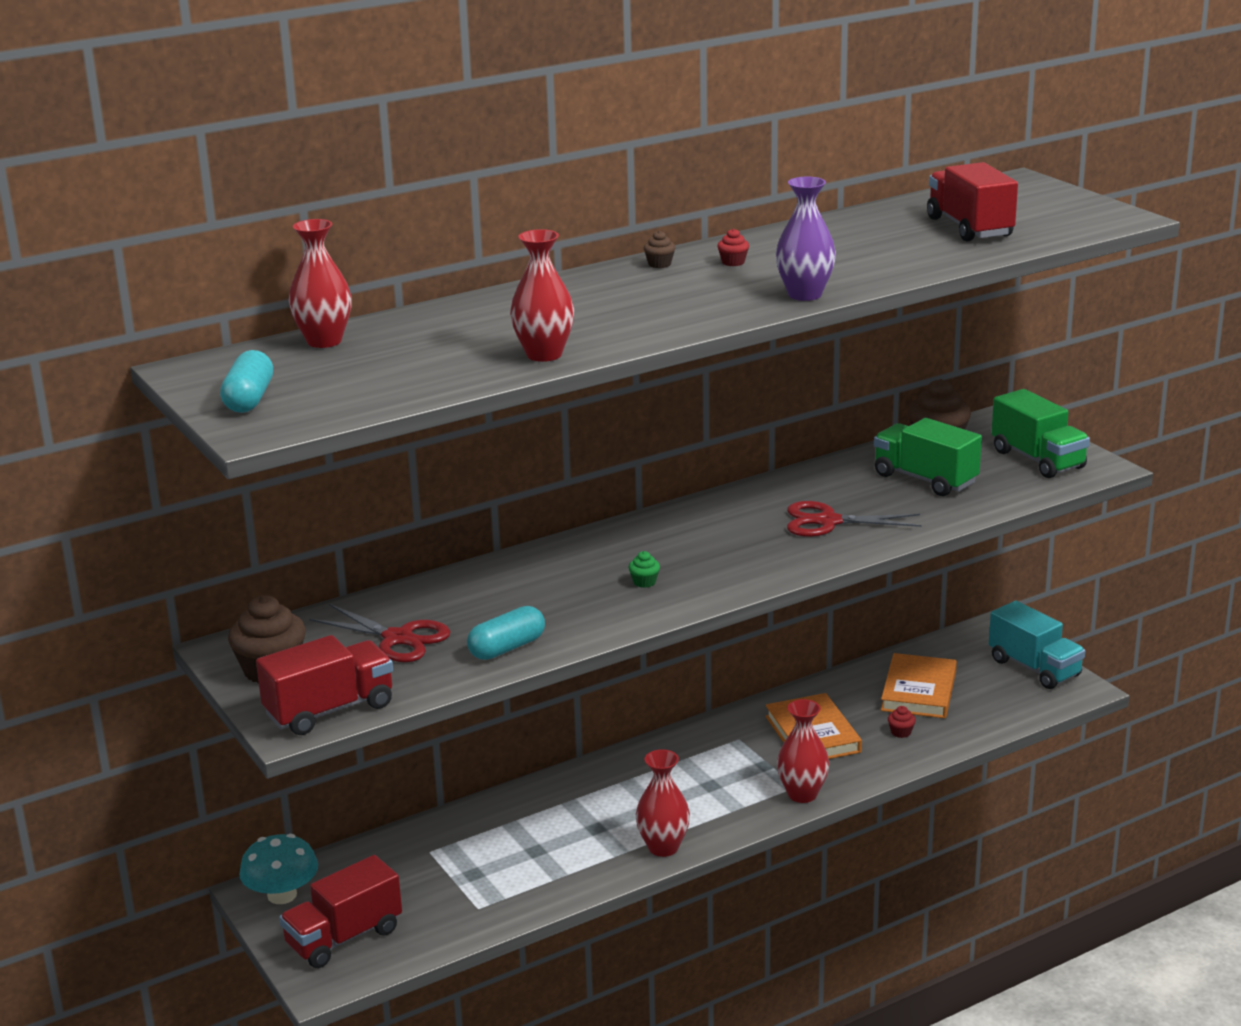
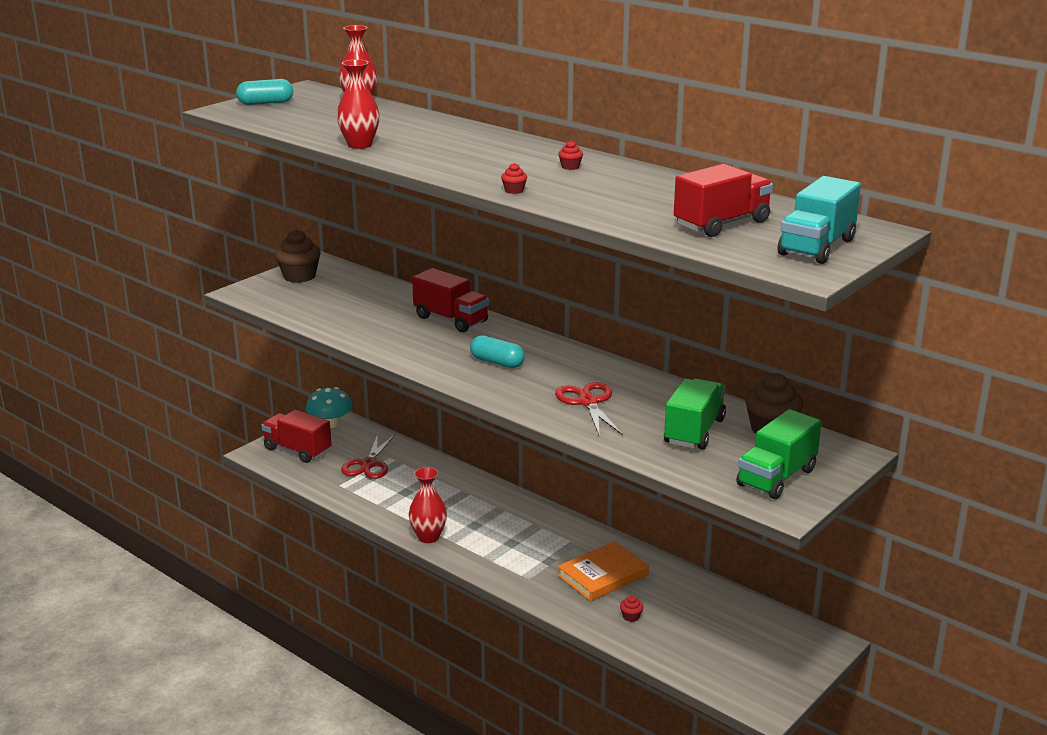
camera: 70 degrees right, 0 degrees up
(330, 710) = (260, 298): red truck -> red truck (451, 319)
(398, 638) = (347, 299): red scissors -> red scissors (369, 464)
(507, 648) = (348, 328): turquoise capsule -> turquoise capsule (497, 362)
(644, 582) = (454, 354): green cupcake -> none
(659, 264) = (550, 150): brown cupcake -> none
(802, 794) = (519, 583): red vase -> none
(805, 295) = (514, 190): purple vase -> red cupcake
(918, 691) = (699, 617): orange book -> none
(1034, 668) = (782, 676): turquoise truck -> turquoise truck (816, 247)

